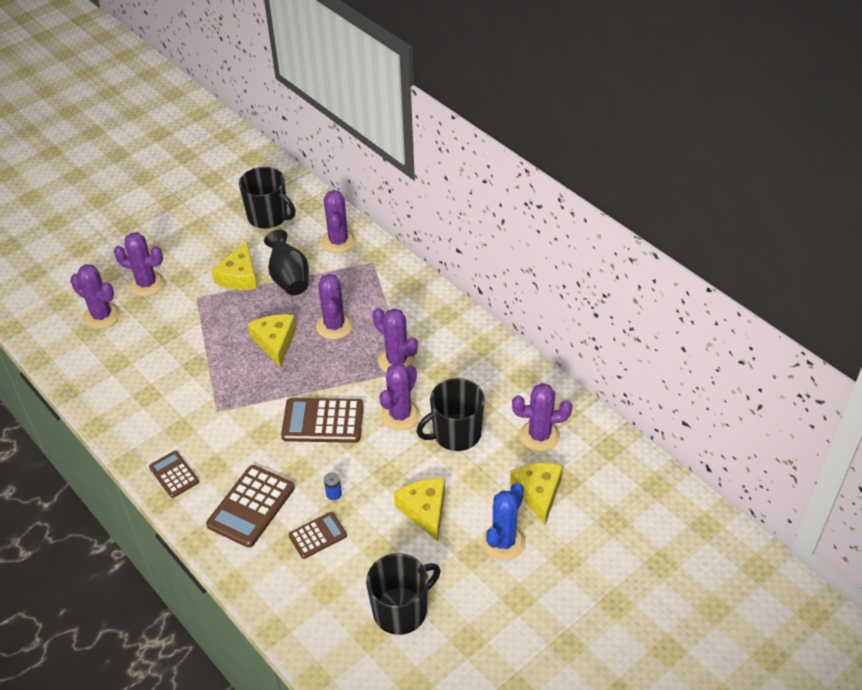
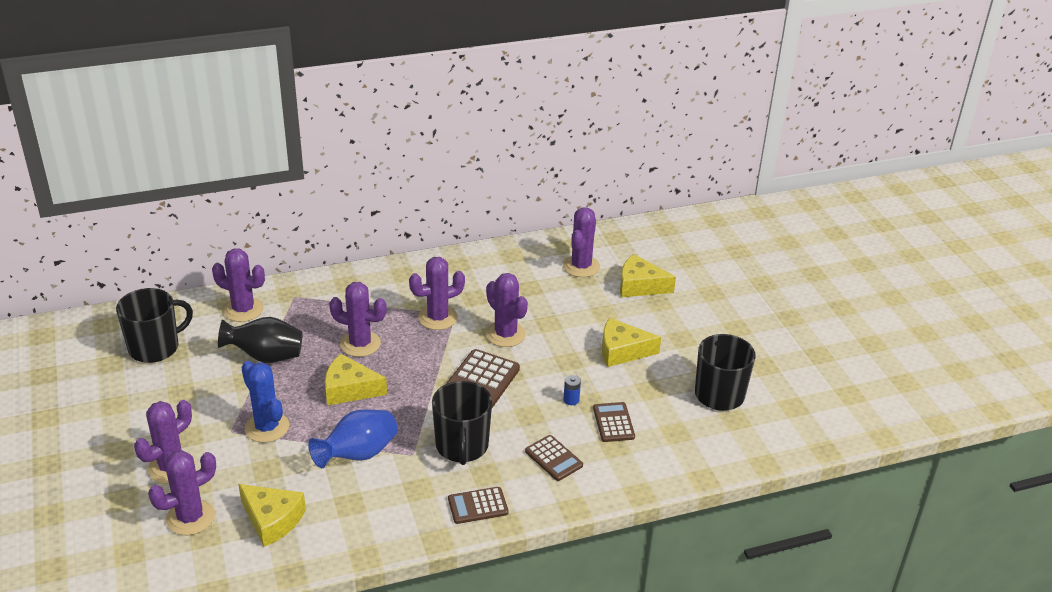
camera: 70 degrees left, 10 degrees down
(202, 378) = (358, 454): none -> blue vase
(239, 277) = (229, 391): yellow cheese -> yellow cheese (272, 520)
(251, 506) = (553, 458): brown calculator -> brown calculator, size x0.60
(455, 434) = (549, 309): black mug -> black mug (462, 446)
(503, 542) = (678, 318): blue cactus -> blue cactus (267, 427)

